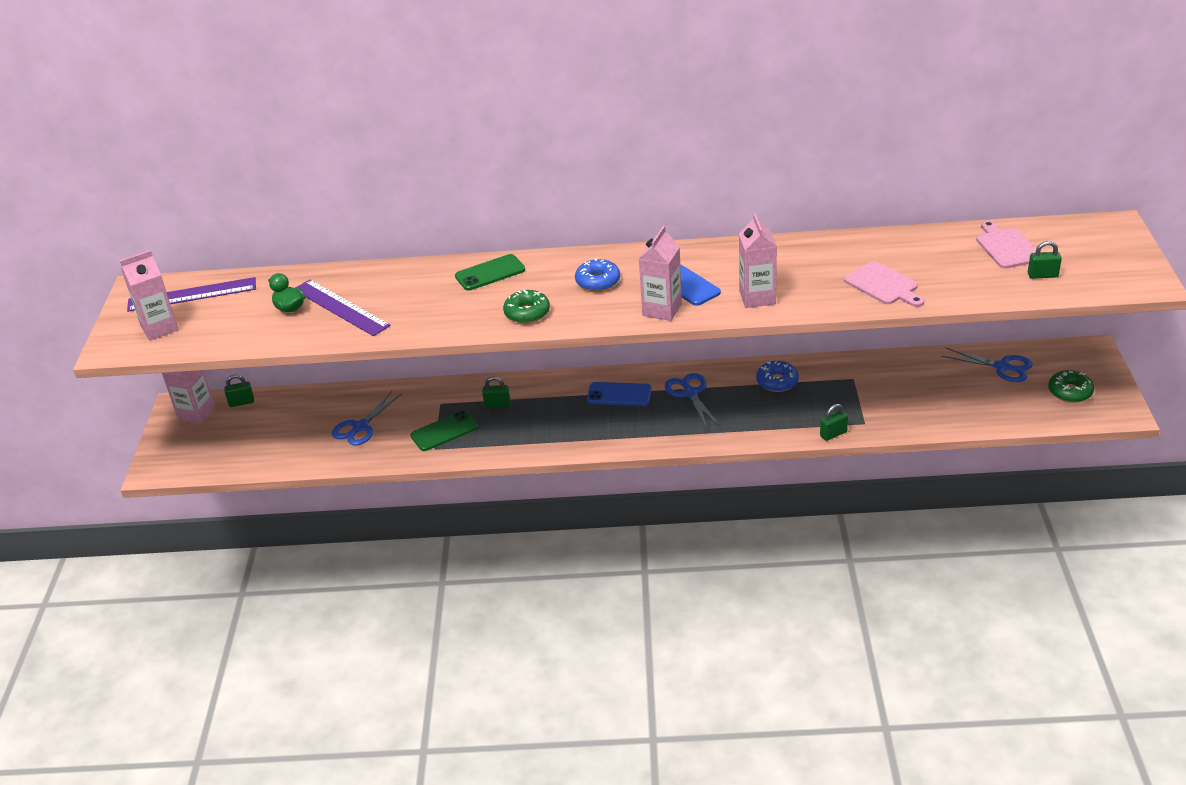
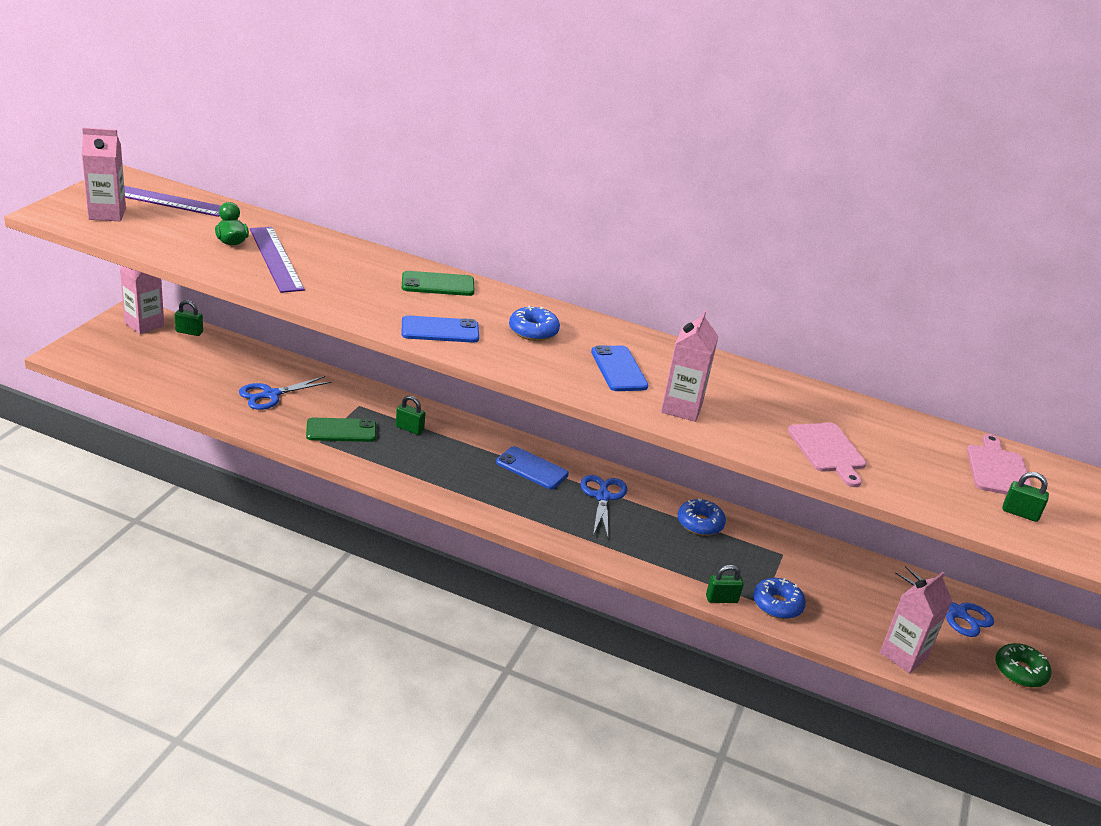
camera: 15 degrees right, 5 degrees down
(527, 313) = (440, 330): green donut -> blue phone
(662, 310) = (574, 380): pink carton -> pink carton (903, 655)
(875, 420) = (777, 604): none -> blue donut

